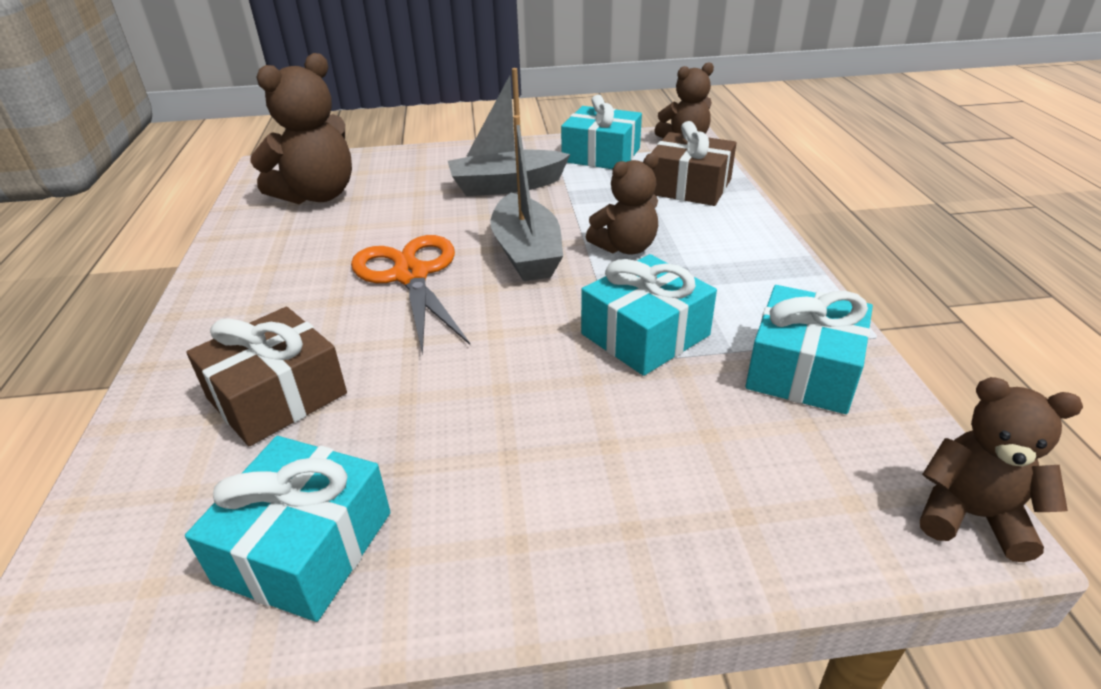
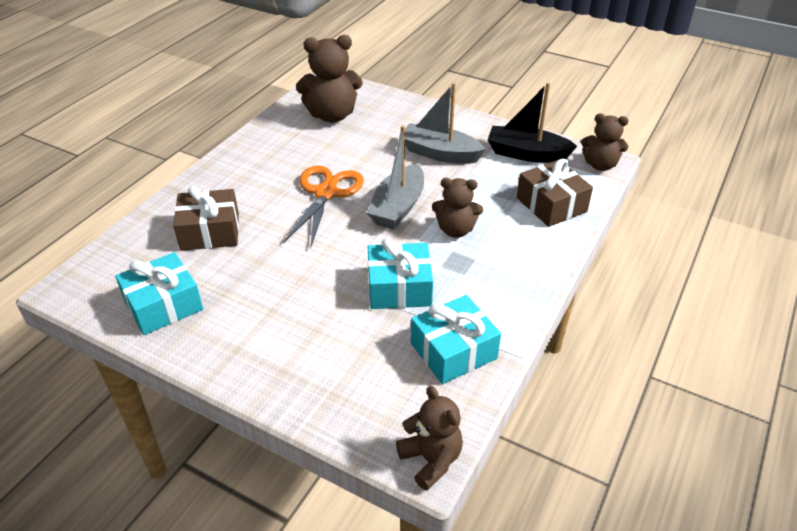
camera: 35 degrees right, 5 degrees up
(601, 155) = (526, 154): turquoise gift -> black boat

